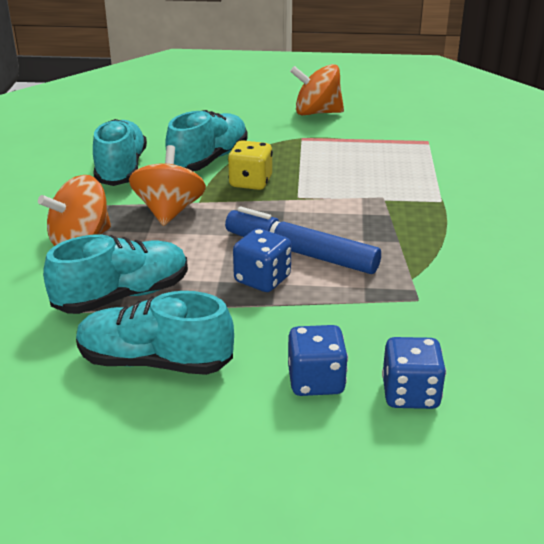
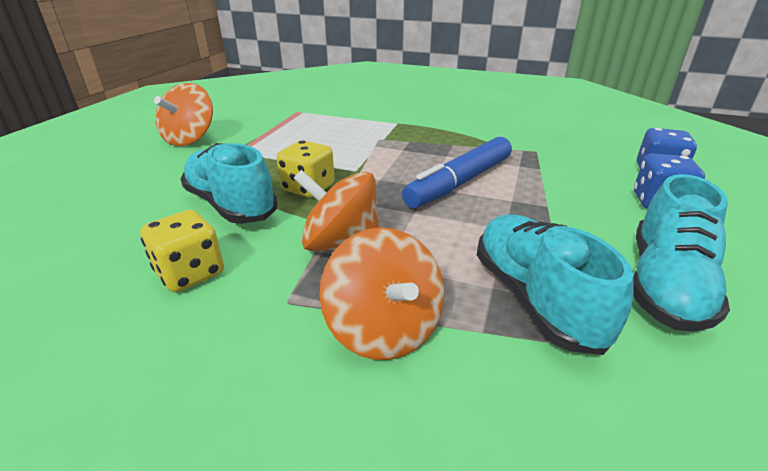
camera: 75 degrees left, 0 degrees up
(121, 169) = (190, 273): turquoise shoe -> yellow dice
(262, 279) = (504, 206): blue dice -> none

